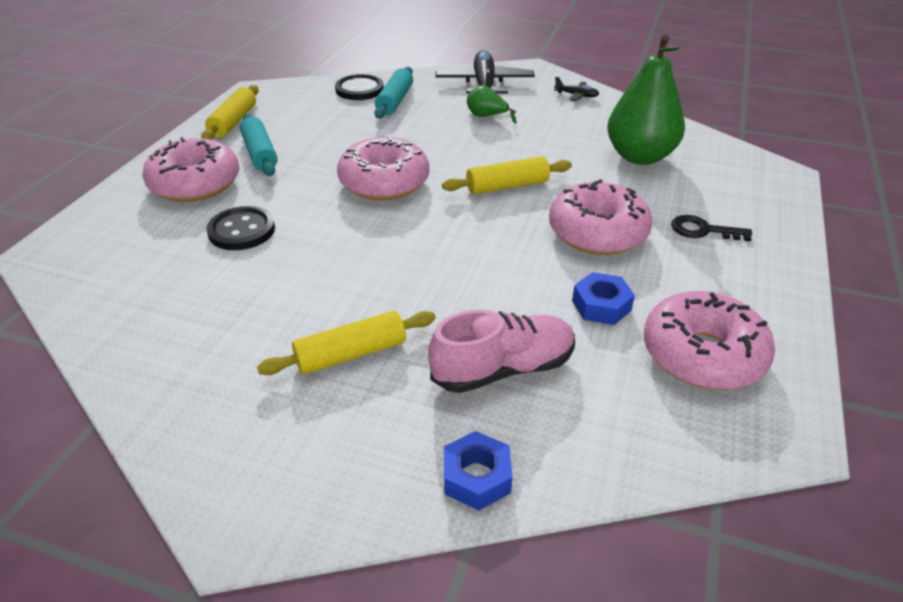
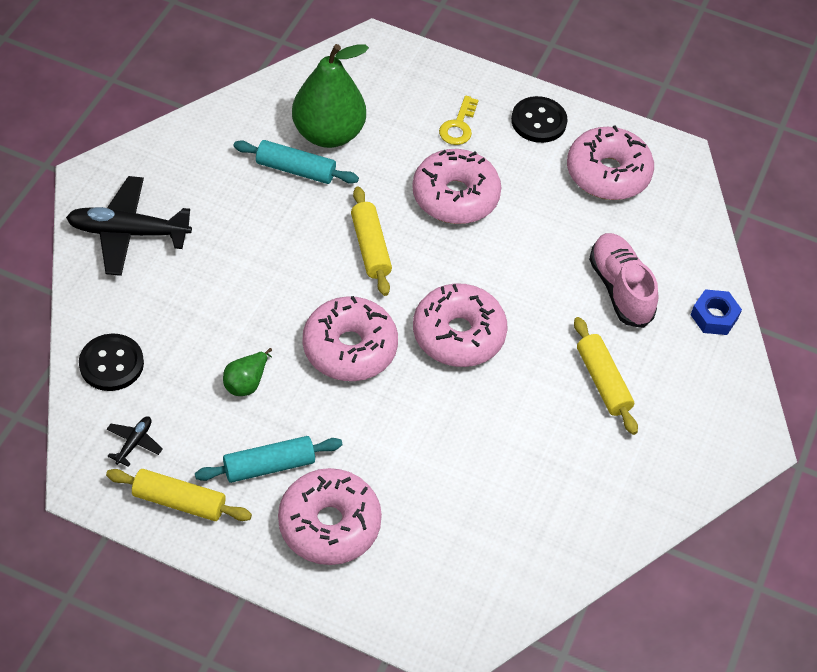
camera: 90 degrees left, 15 degrees up
(241, 230) = (426, 470): black button -> black button (538, 121)
(395, 101) = (155, 328): turquoise rolling pin -> turquoise rolling pin (295, 170)
(408, 242) = (458, 334): none -> pink donut
(487, 116) = (216, 242): green pear -> green pear (246, 382)
(576, 95) = (178, 152): black plane -> black plane (134, 443)
(601, 305) = (553, 217): blue nut -> none
(703, 230) = (458, 126): black key -> yellow key

